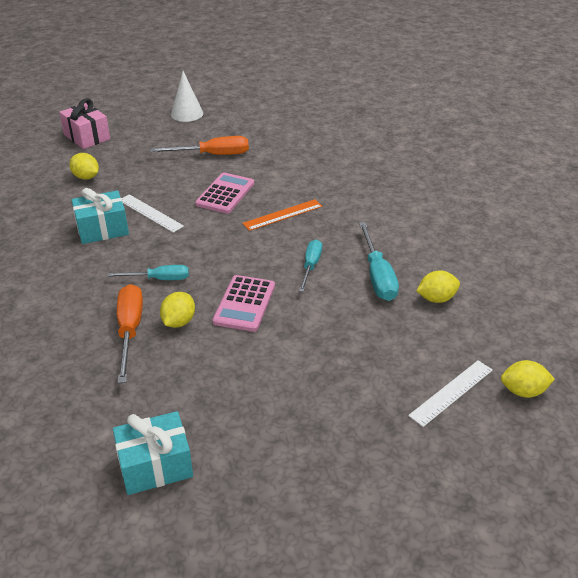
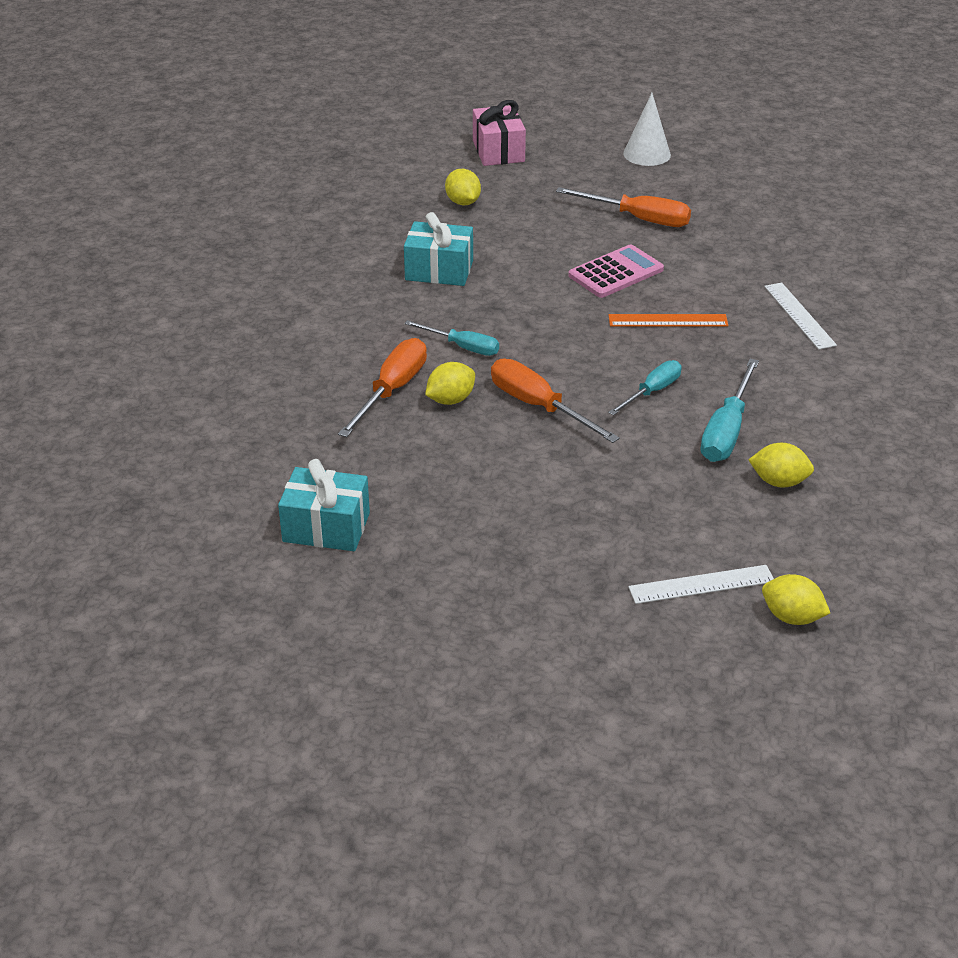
camera: 30 degrees right, 0 degrees up
(150, 213) = (507, 268): white ruler -> white ruler (799, 315)
(244, 304) = (538, 406): pink calculator -> orange screwdriver

